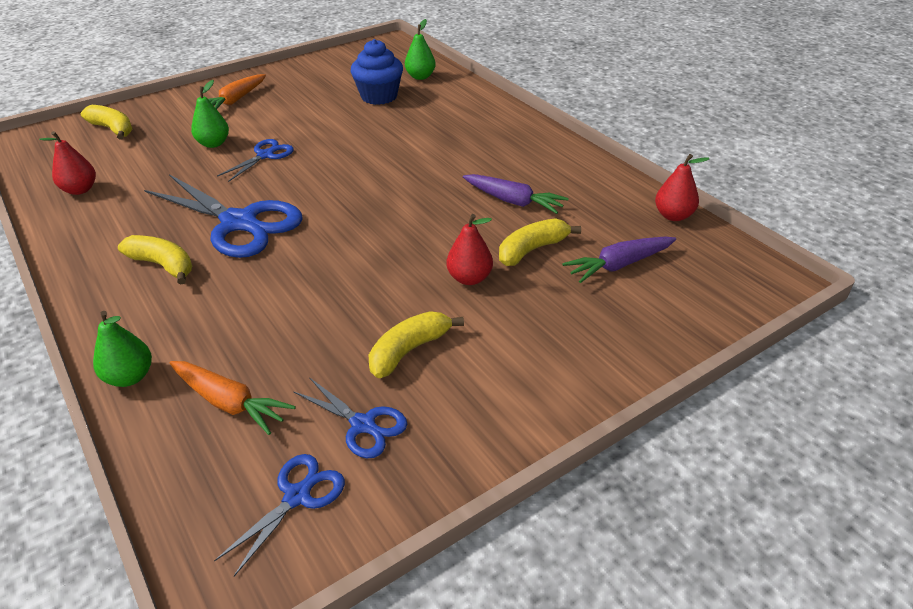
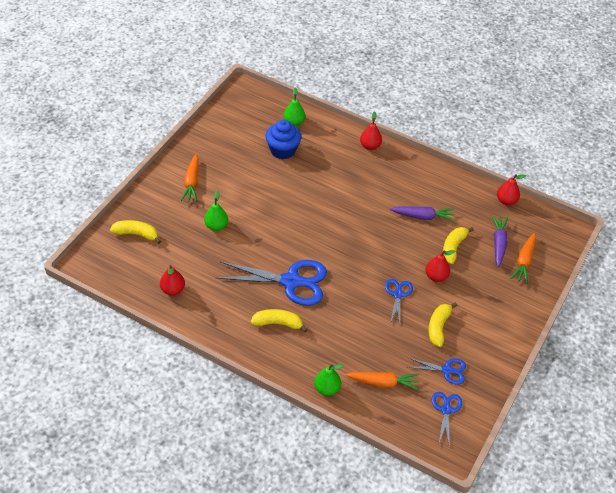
camera: 30 degrees left, 10 degrees up
(265, 155) = (258, 225): blue scissors -> blue scissors (398, 294)
(501, 115) = (370, 146): none -> red pear
(619, 265) = (498, 243): purple carrot -> purple carrot turned 150 degrees clockwise
(650, 302) = (524, 261): none -> orange carrot

